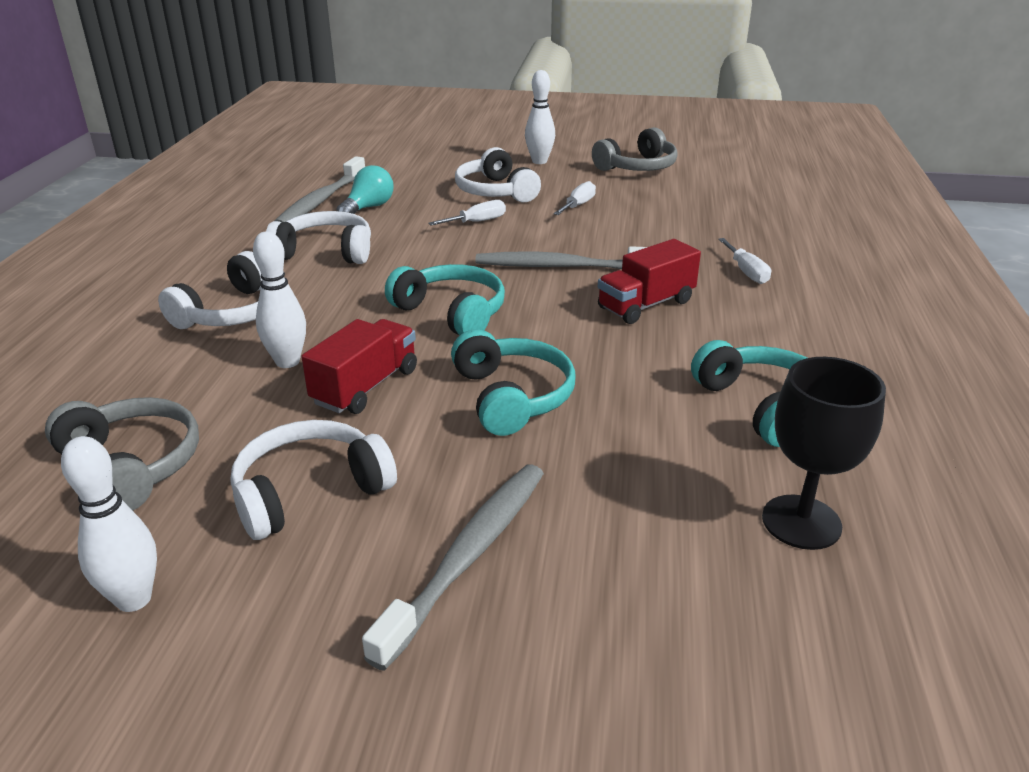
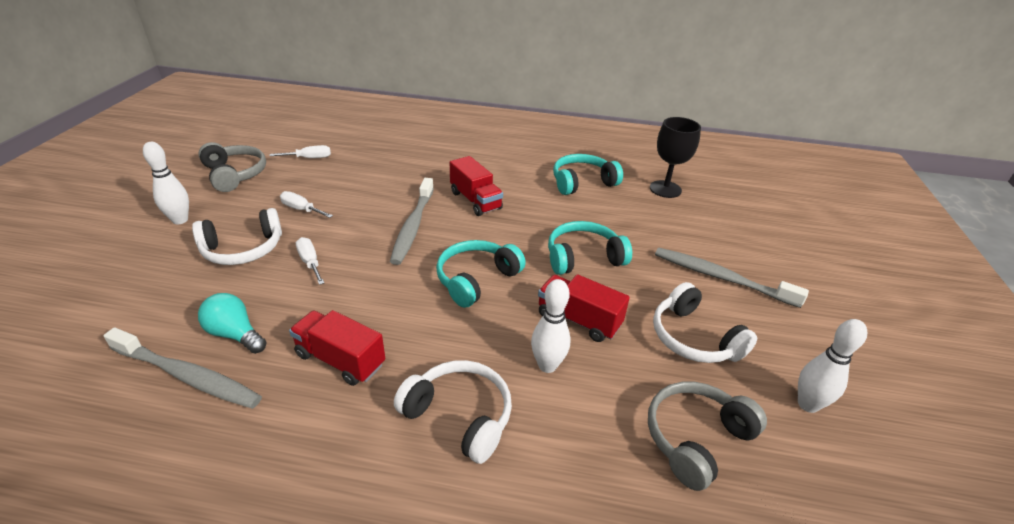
camera: 90 degrees left, 5 degrees up
(325, 252) = (340, 360): white headphones -> red truck
(746, 272) = (438, 162): white screwdriver -> white screwdriver (309, 158)

